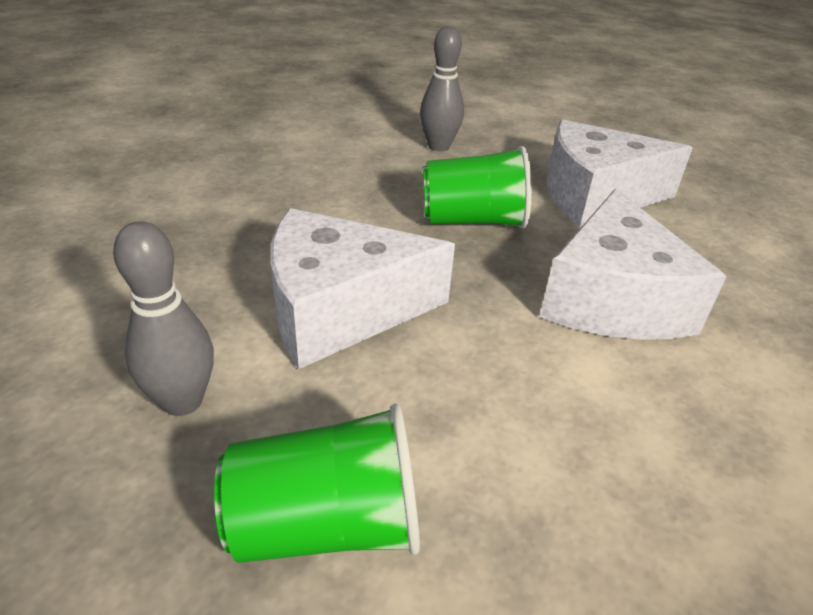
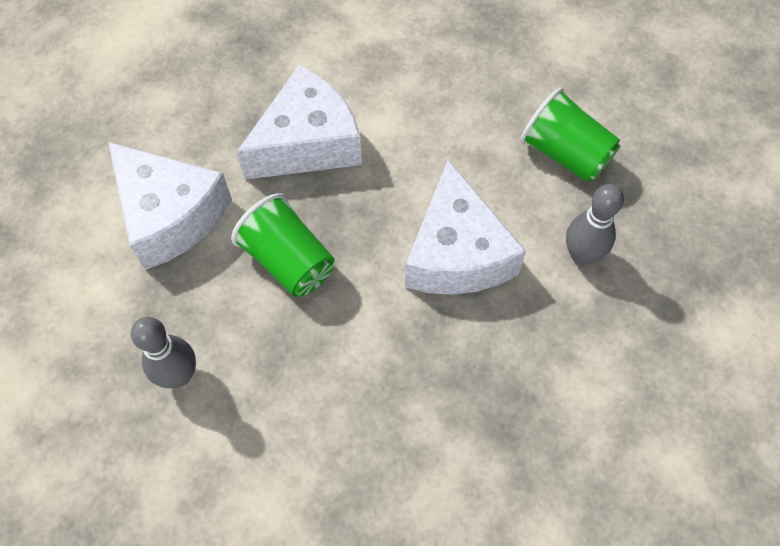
camera: 130 degrees left, 25 degrees up
(340, 309) = (456, 253): white cheese -> white cheese turned 45 degrees clockwise

